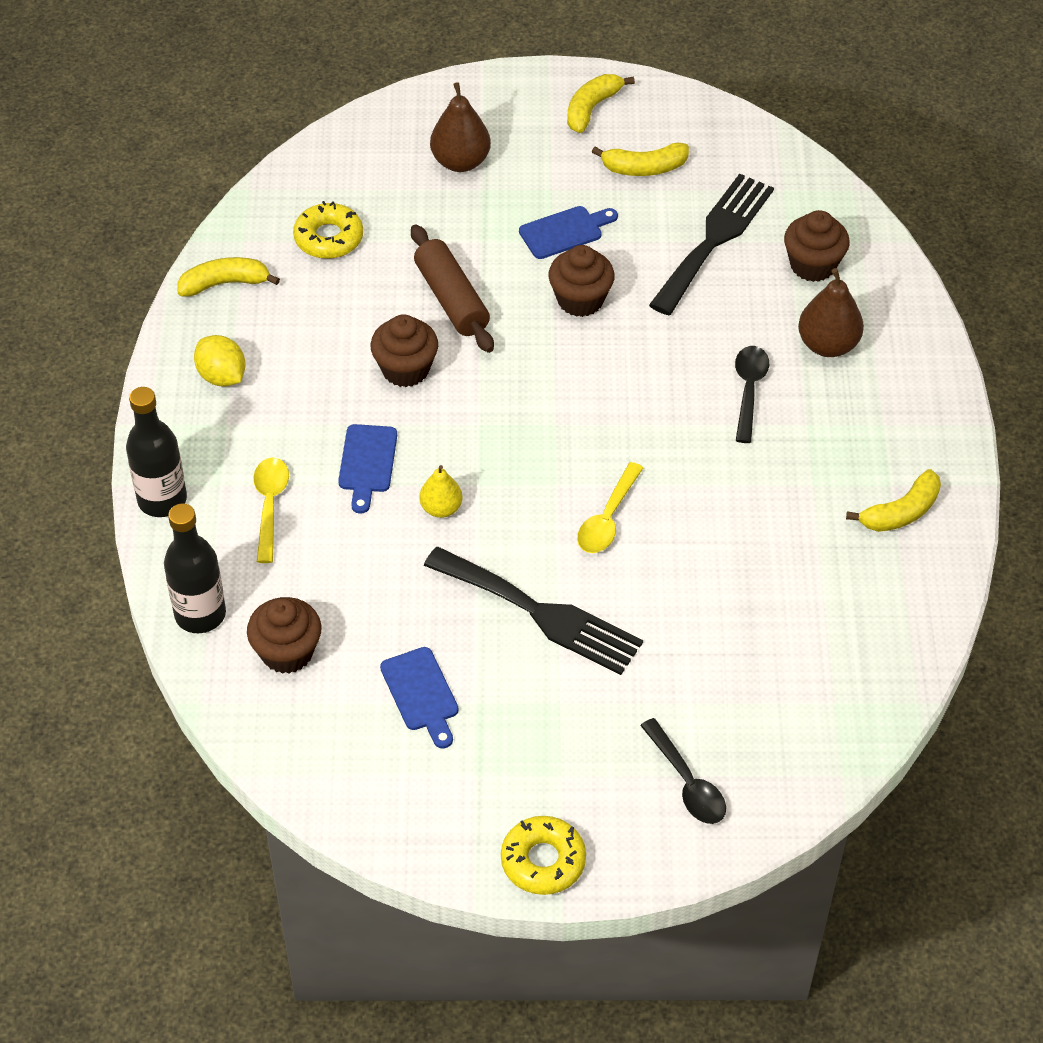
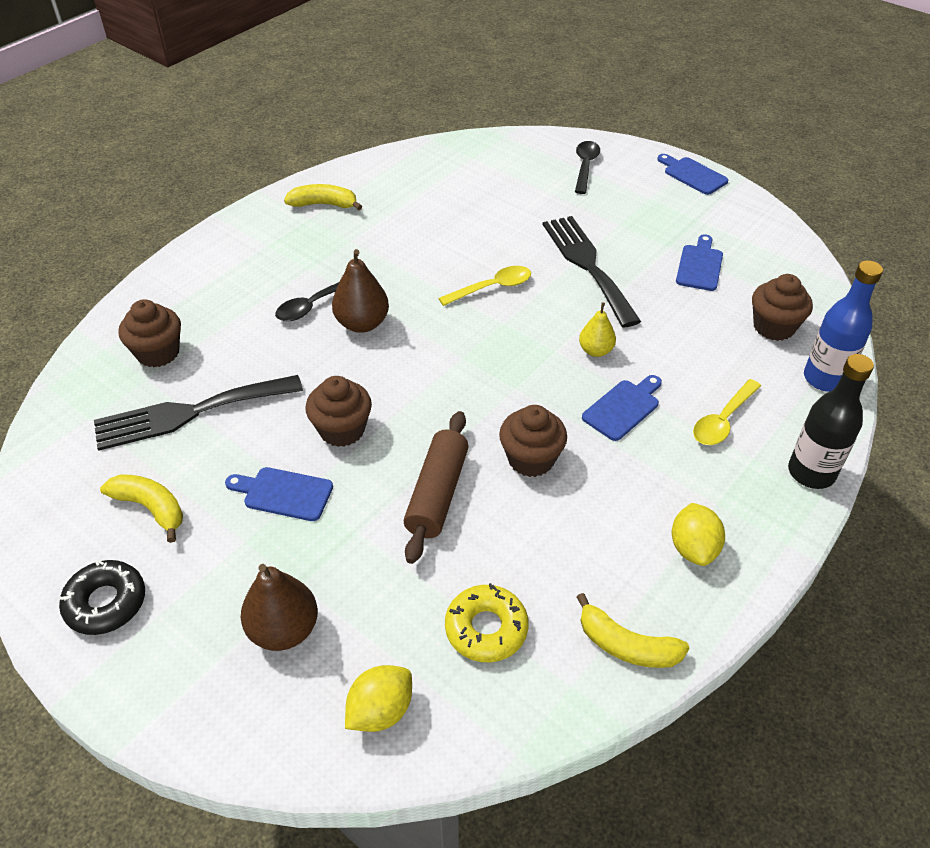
camera: 140 degrees left, 5 degrees down
(200, 614) = (824, 379): black bottle -> blue bottle
(352, 161) = (380, 711): none -> yellow lemon
(543, 861) = (692, 175): yellow donut -> blue cutting board
(592, 109) = (106, 603): yellow banana -> black donut
(827, 345) = (228, 301): brown pear -> brown pear (362, 323)

